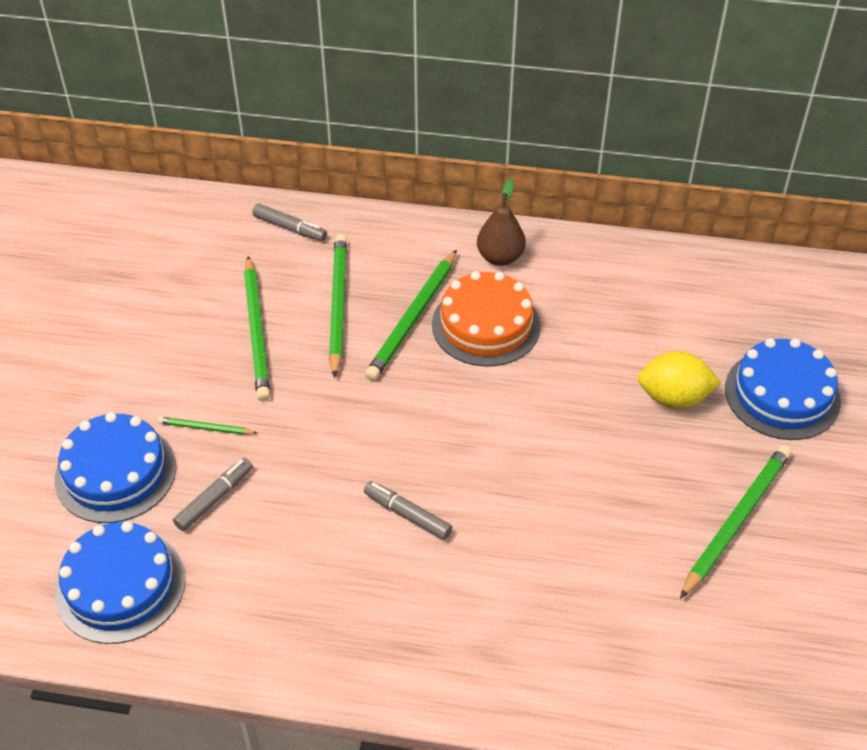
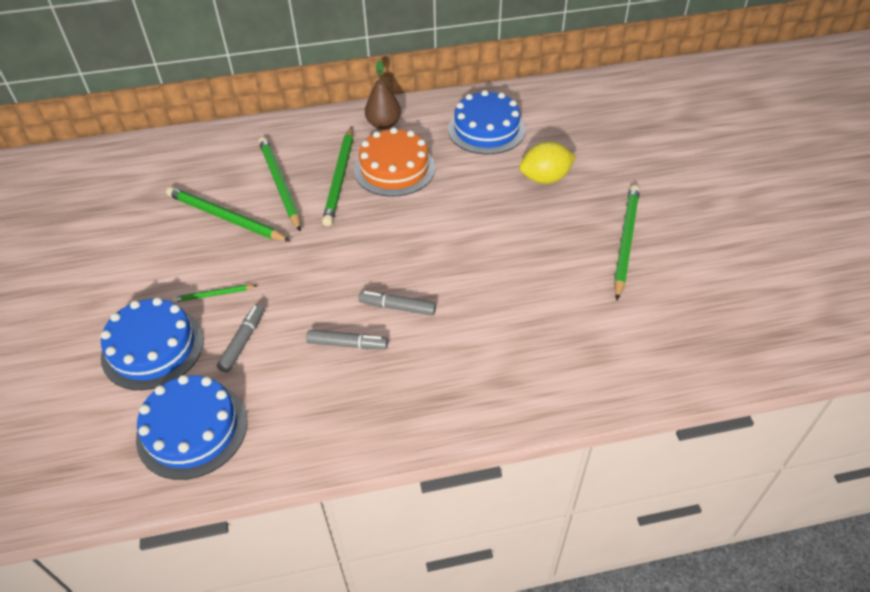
camera: 20 degrees left, 0 degrees up
(257, 331) = (225, 218): green pencil -> green pencil turned 150 degrees clockwise
(290, 228) = (220, 144): grey marker -> grey marker (347, 344)
(782, 394) = (613, 157): blue cake -> blue cake (486, 129)

